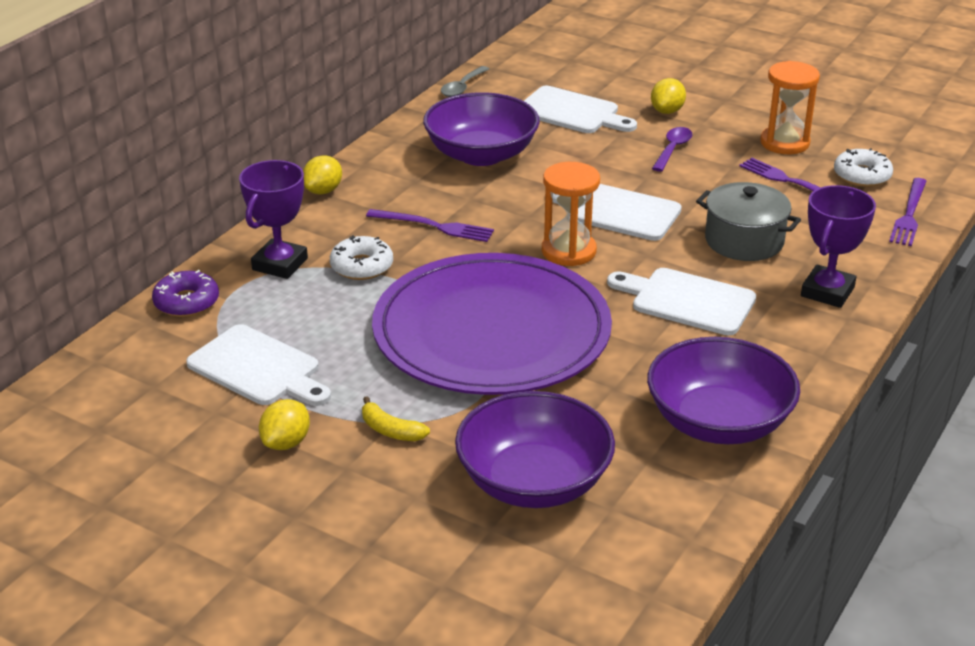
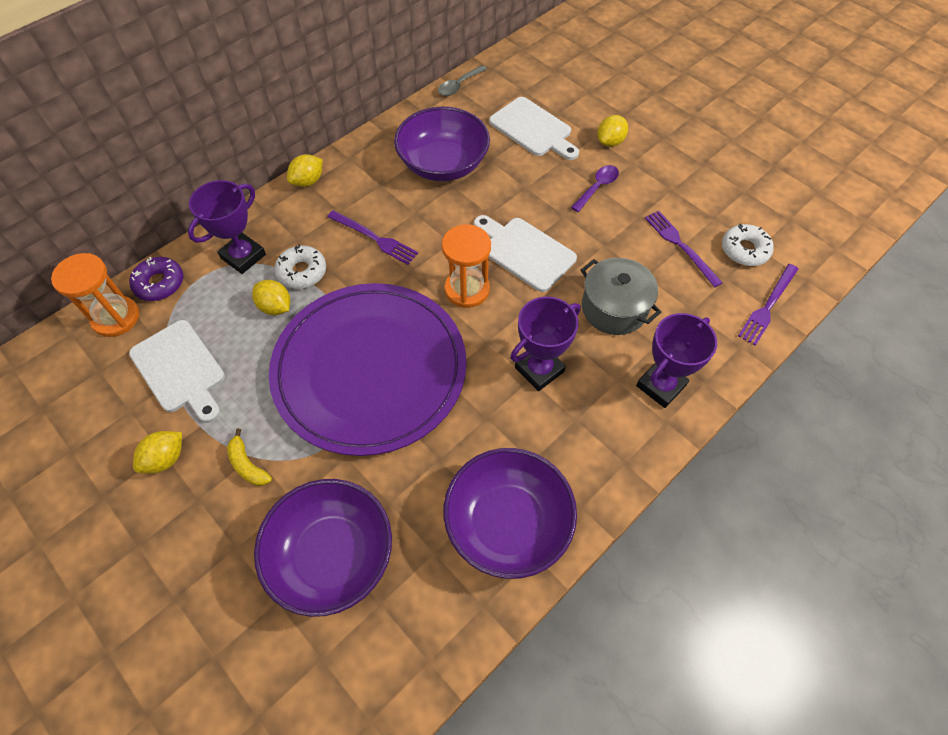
camera: 15 degrees right, 25 degrees up
(346, 299) = (275, 307): none -> yellow lemon
(687, 301) = (539, 369): white cutting board -> purple trophy
(784, 143) = (693, 197): orange hourglass -> orange hourglass (116, 318)

